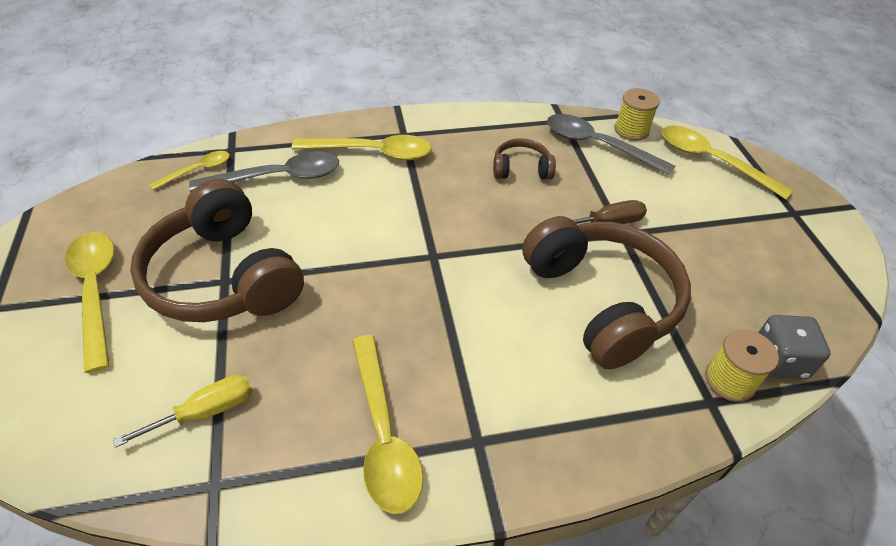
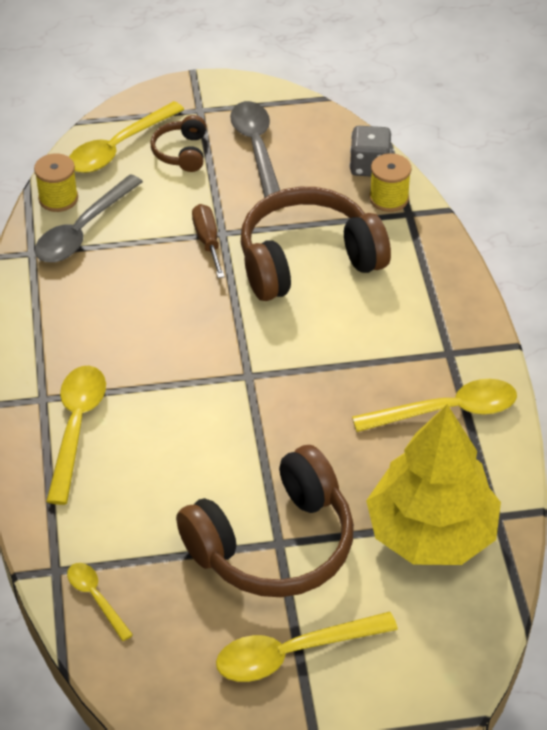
camera: 85 degrees left, 0 degrees up
(206, 411) = (431, 532): yellow screwdriver -> yellow tree
(278, 177) = (116, 515): grey spoon -> grey spoon (257, 149)
(521, 169) = (118, 297): brown headphones -> brown headphones (181, 152)

